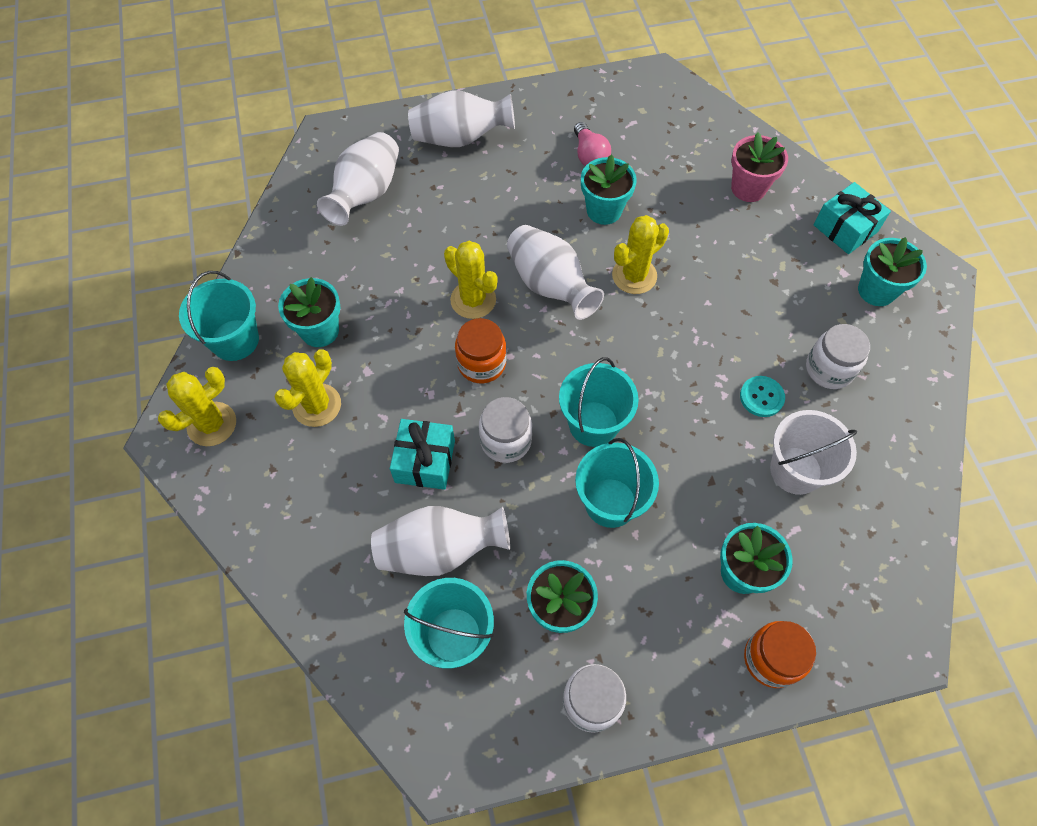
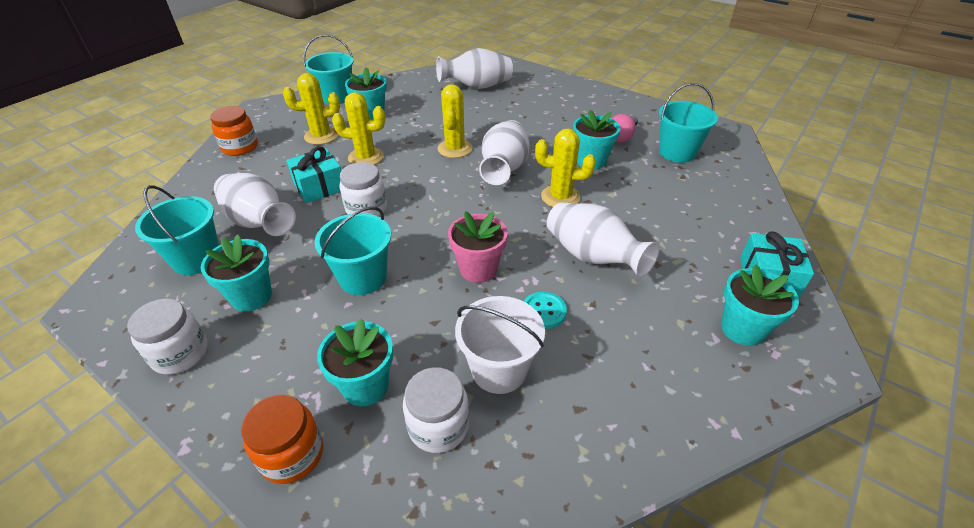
camera: 50 degrees right, 20 degrees down
(212, 424) = (277, 114): yellow cactus -> yellow cactus (366, 157)
(460, 138) = (558, 93): white vase -> white vase (592, 257)
(481, 363) = (413, 173): orange jar -> orange jar (240, 147)
(593, 424) = (420, 238): turquoise bucket -> turquoise bucket (677, 152)
(748, 188) = (713, 210): pink flower pot -> pink flower pot (478, 269)
(829, 369) = (623, 339): white jar -> white jar (438, 426)

